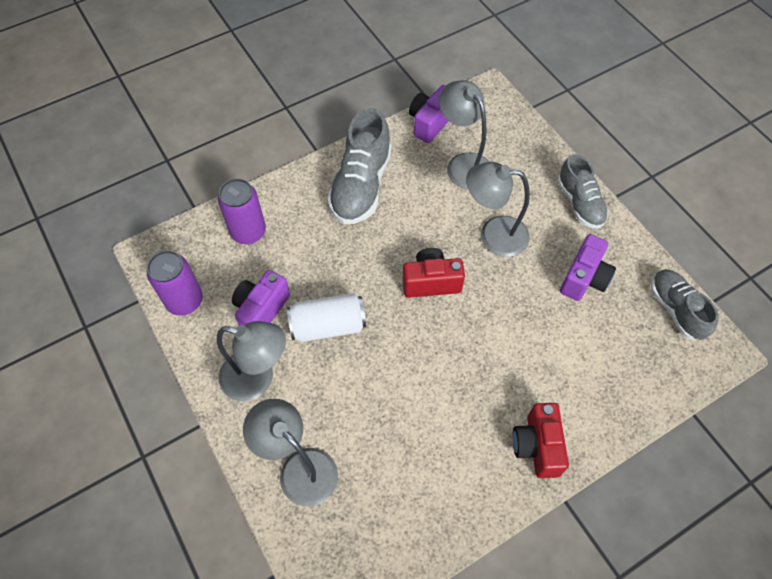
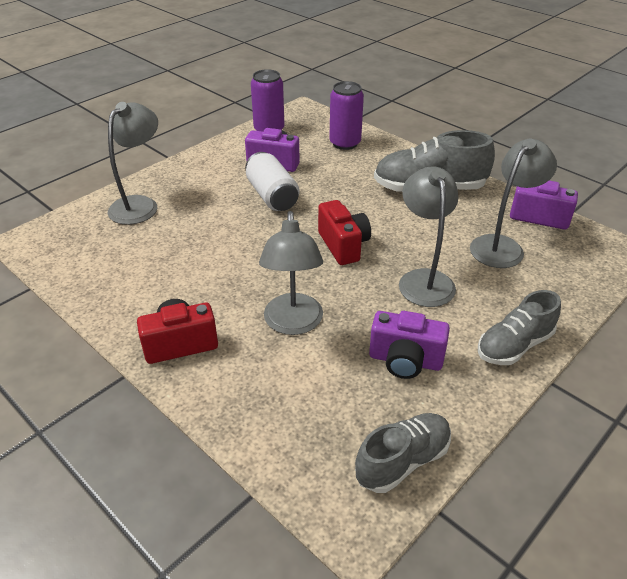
camera: 75 degrees right, 20 degrees down
(258, 379) = (212, 172): grey lamp -> grey lamp (293, 324)

